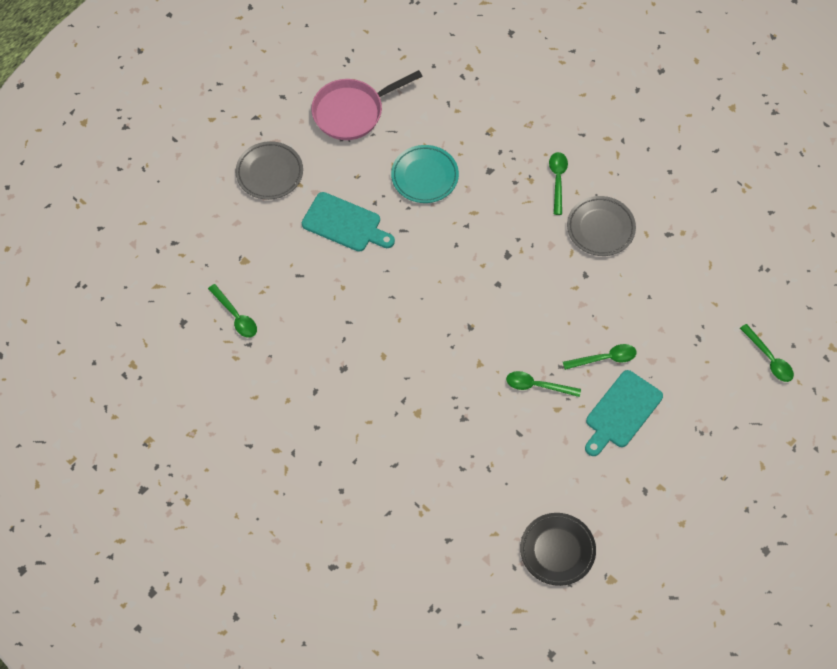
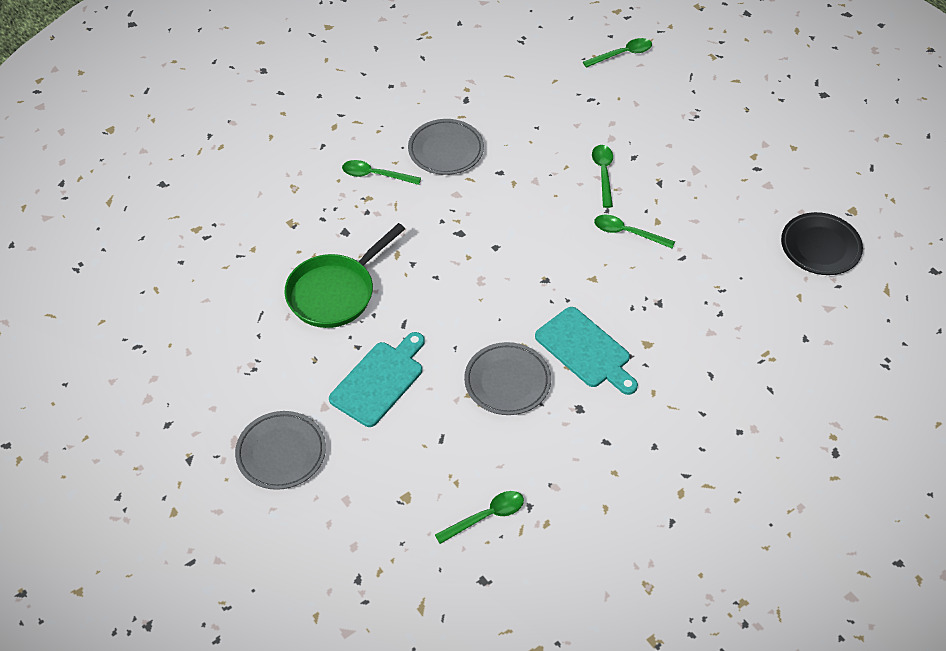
camera: 80 degrees left, 10 degrees down
(352, 112) = (218, 352): pink pan -> none
(360, 313) = (507, 382): none -> grey plate
(424, 176) = (335, 292): turquoise plate -> green pan
(537, 386) = (627, 233): green spoon -> green spoon turned 90 degrees clockwise
(621, 412) = (667, 171): turquoise cutting board -> turquoise cutting board (586, 350)

